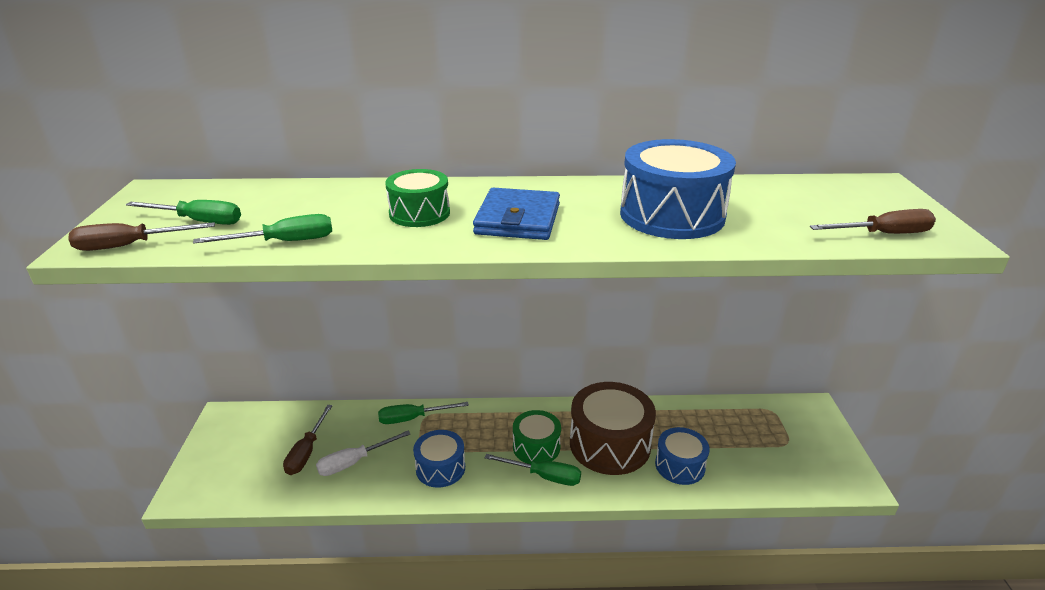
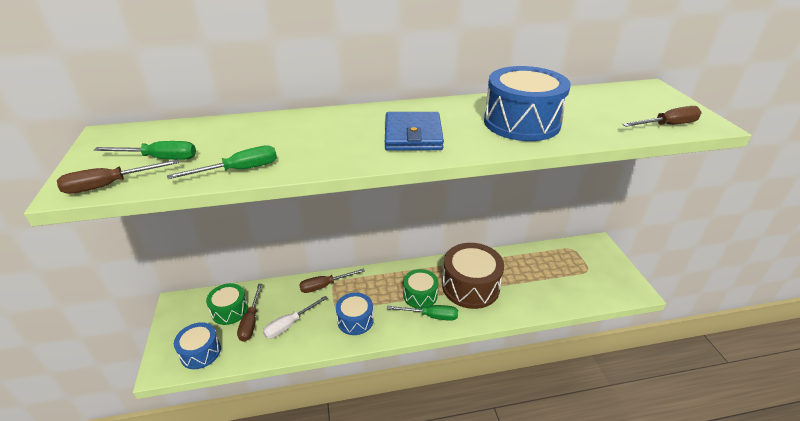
camera: 10 degrees left, 5 degrees up
(413, 418) = (325, 285): green screwdriver -> brown screwdriver
(419, 213) = (336, 137): green drum -> green drum (230, 310)
(680, 465) = (521, 295): blue drum -> blue drum (200, 352)

